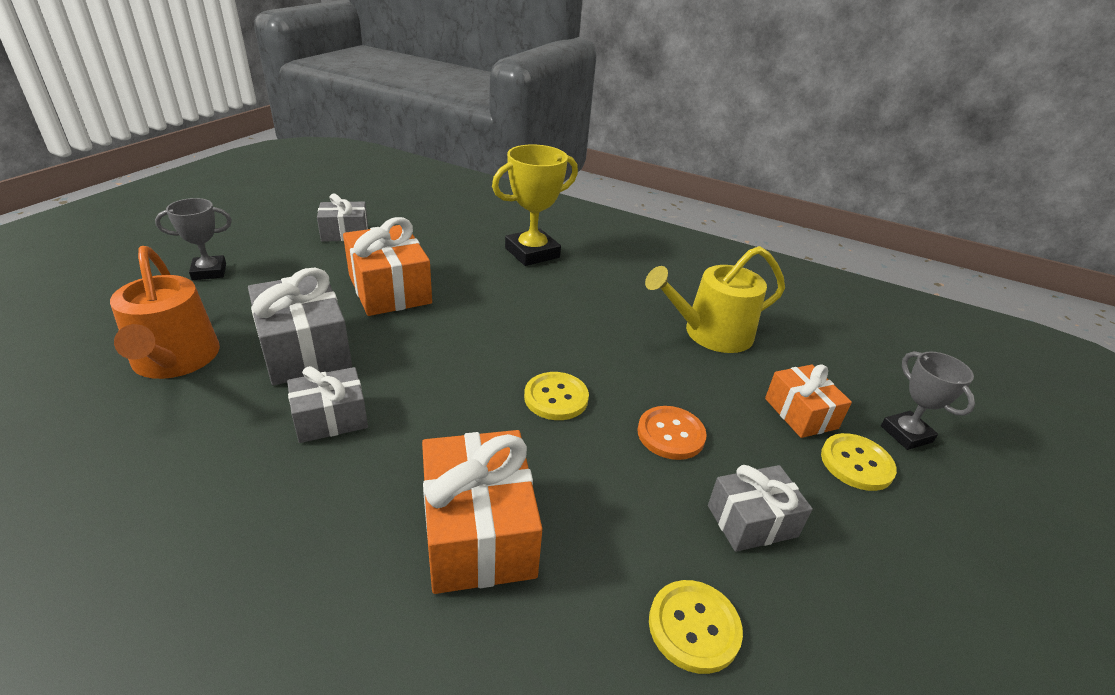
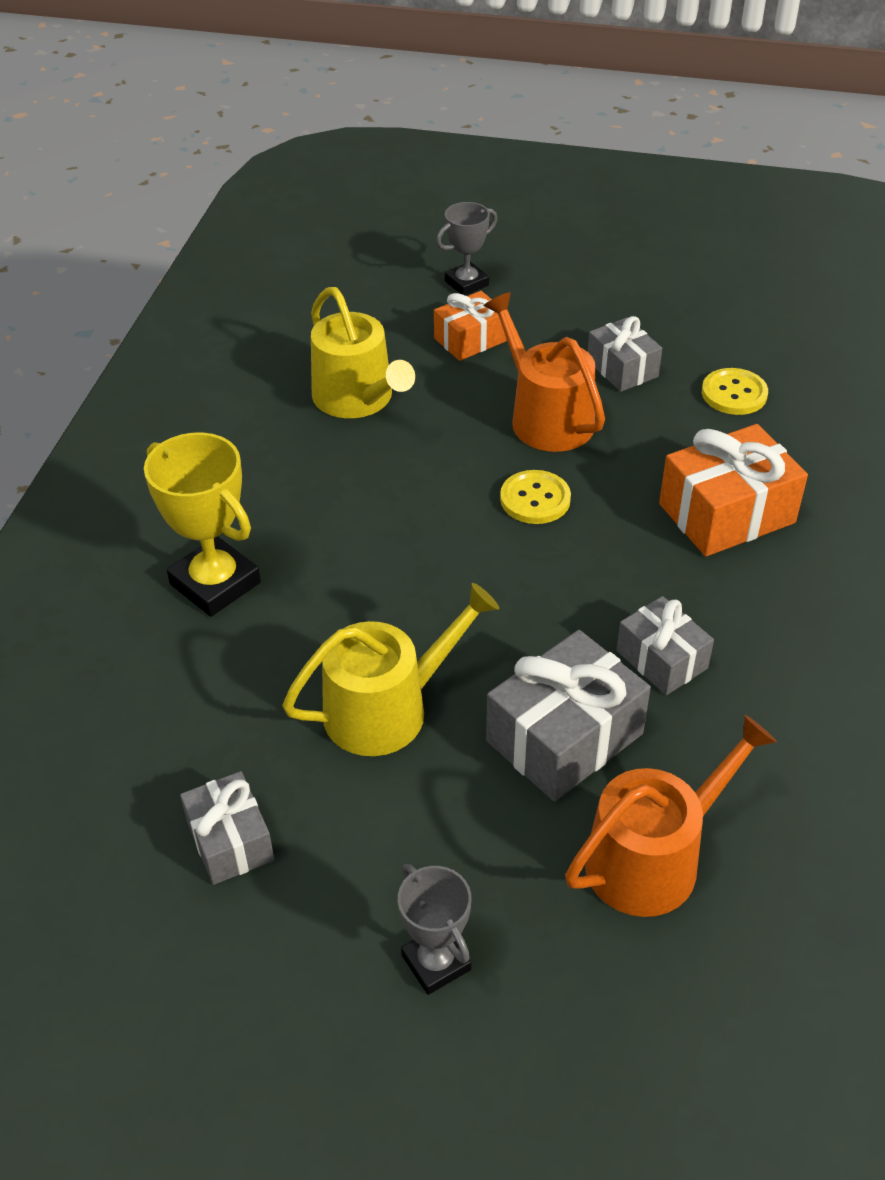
camera: 100 degrees left, 10 degrees up
(390, 289) = (388, 708): orange gift -> yellow watering can
(670, 434) = (545, 417): orange button -> orange watering can
(856, 463) = (522, 313): yellow button -> none

